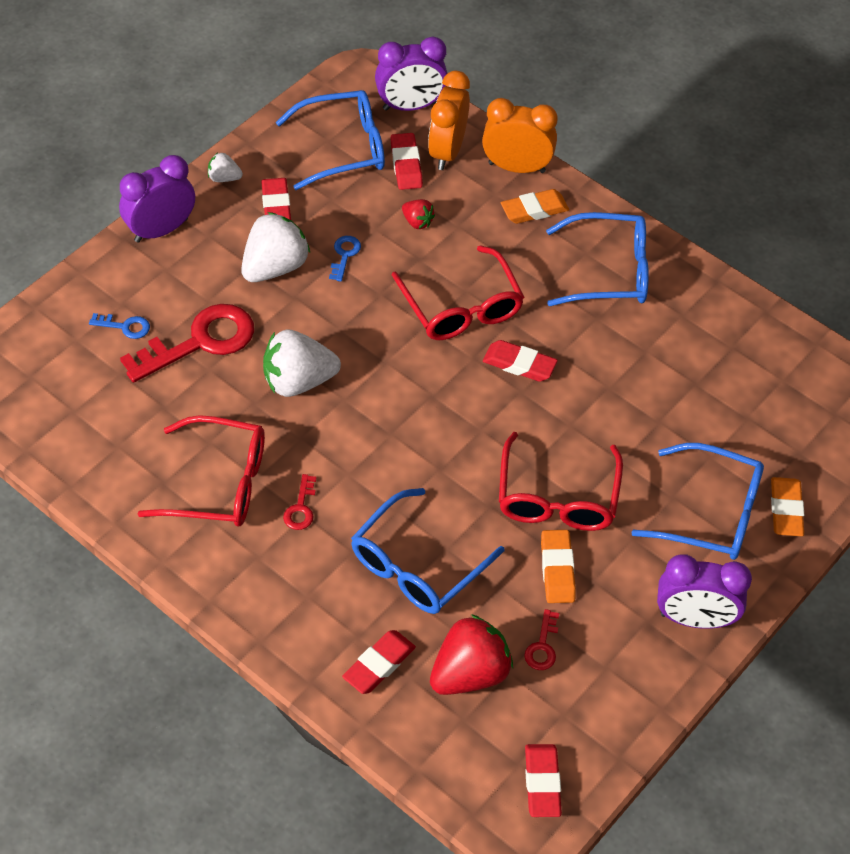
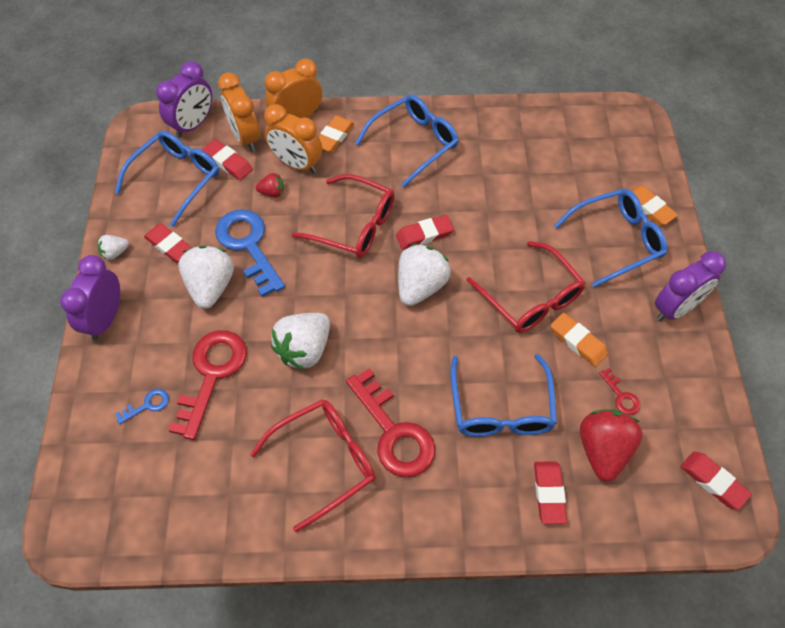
camera: 40 degrees left, 5 degrees up
(301, 508) = (394, 432): red key -> red key, size x2.25
(344, 255) = (248, 246): blue key -> blue key, size x2.25
(462, 407) = (420, 286): none -> white strawberry
(469, 211) = (296, 164): none -> orange clock

